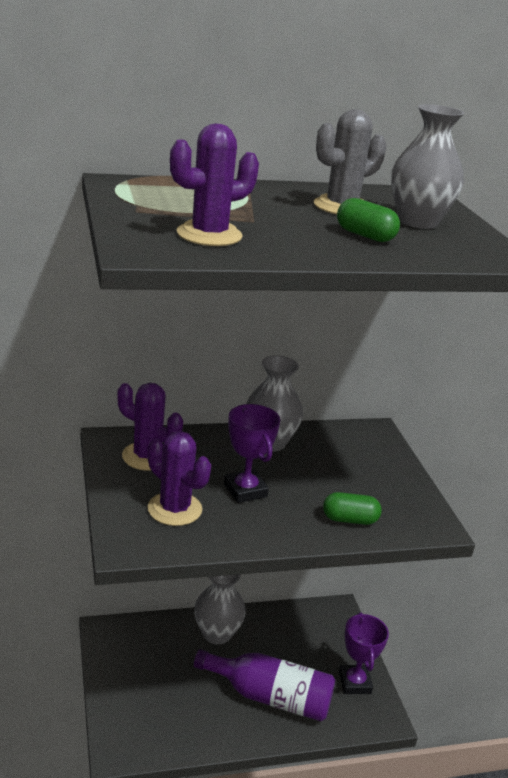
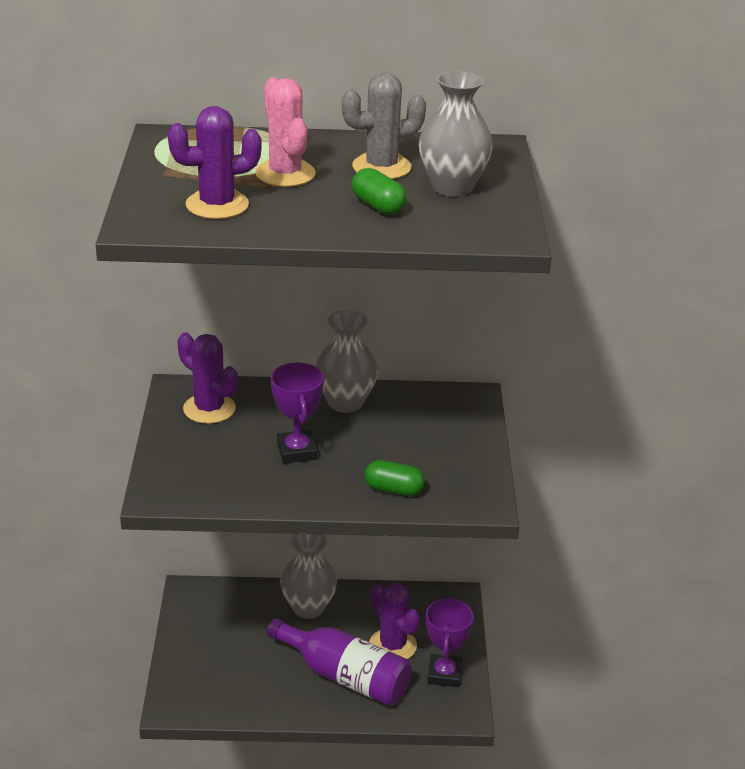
camera: 15 degrees right, 5 degrees up
(174, 509) = (217, 464): purple cactus -> purple cactus (393, 645)
(257, 211) = (285, 174): none -> pink cactus

